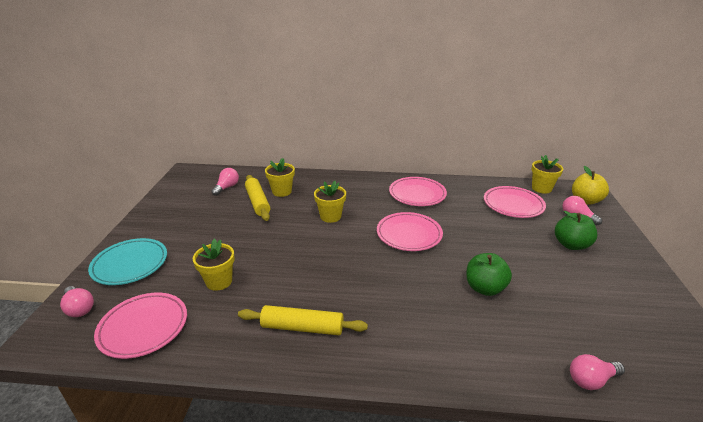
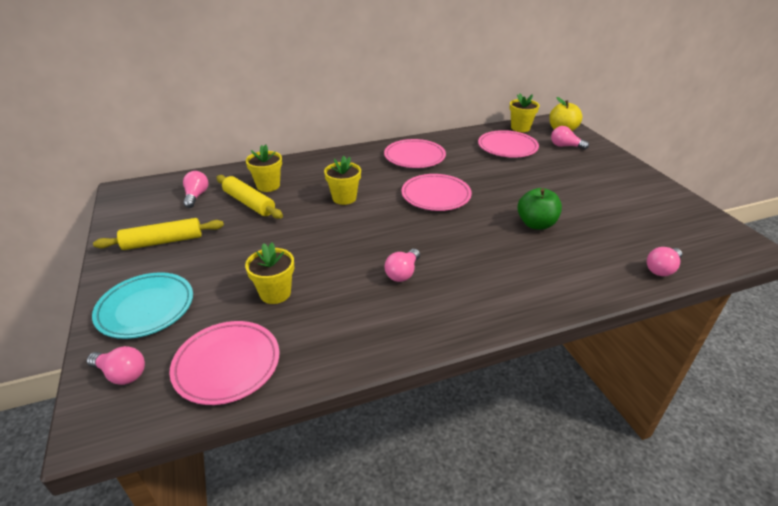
camera: 25 degrees left, 5 degrees up
(302, 327) = (402, 307): yellow rolling pin -> yellow rolling pin (163, 241)
(326, 297) = (403, 273): none -> pink light bulb
(571, 245) = (577, 170): green apple -> none

